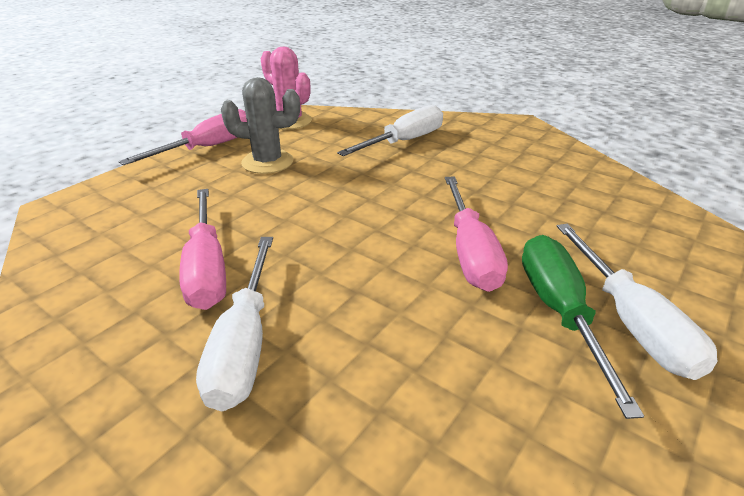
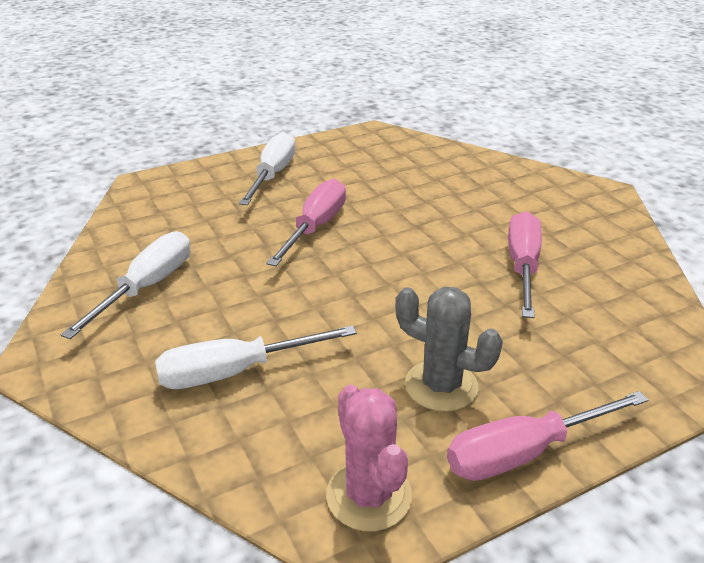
camera: 155 degrees left, 0 degrees up
(245, 344) = (498, 216): white screwdriver -> white screwdriver (147, 287)
(559, 312) = (304, 187): green screwdriver -> none

